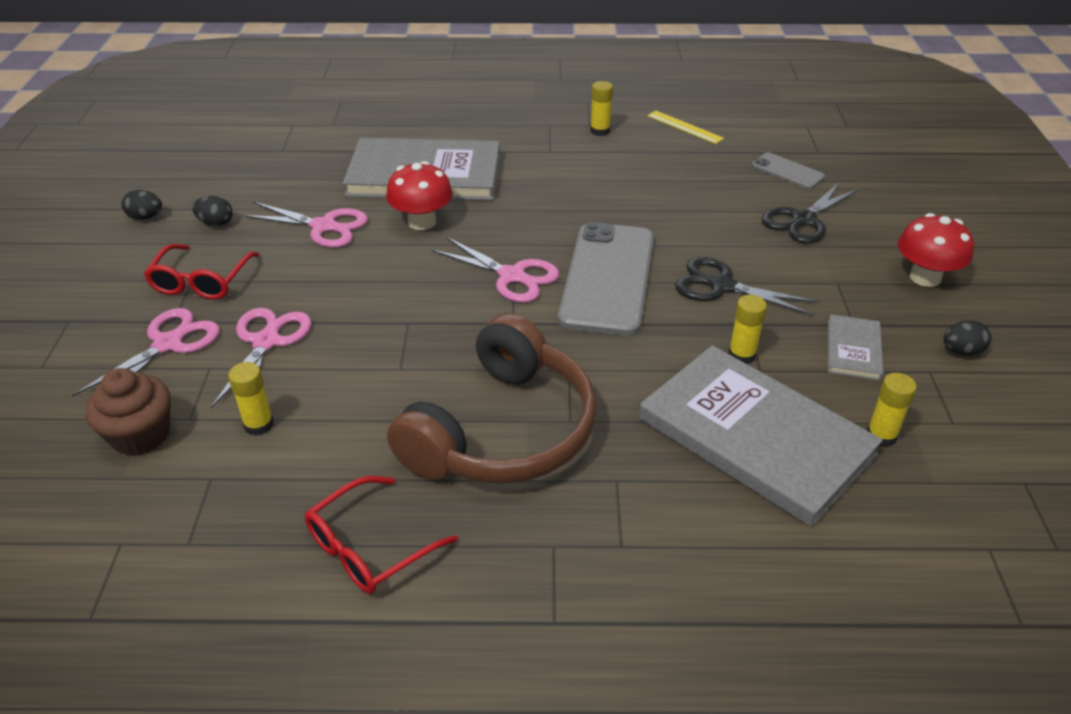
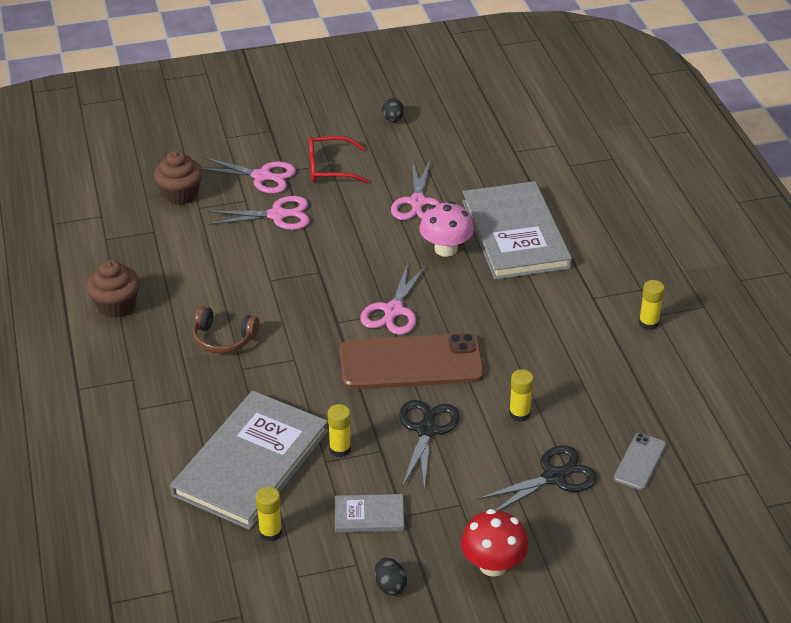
camera: 75 degrees right, 0 degrees up
(216, 223) = (399, 152): black egg -> none
(259, 425) = (201, 235): yellow glue stick -> yellow glue stick (519, 414)
(370, 547) = (116, 305): red glasses -> brown cupcake
(422, 222) = (446, 249): red mushroom -> pink mushroom
(502, 431) = (223, 339): brown headphones -> brown headphones, size x0.48
(607, 278) = (411, 363): grey phone -> brown phone
(685, 127) = (690, 380): yellow ruler -> none
(803, 220) = (553, 477): black scissors -> black scissors turned 120 degrees clockwise

